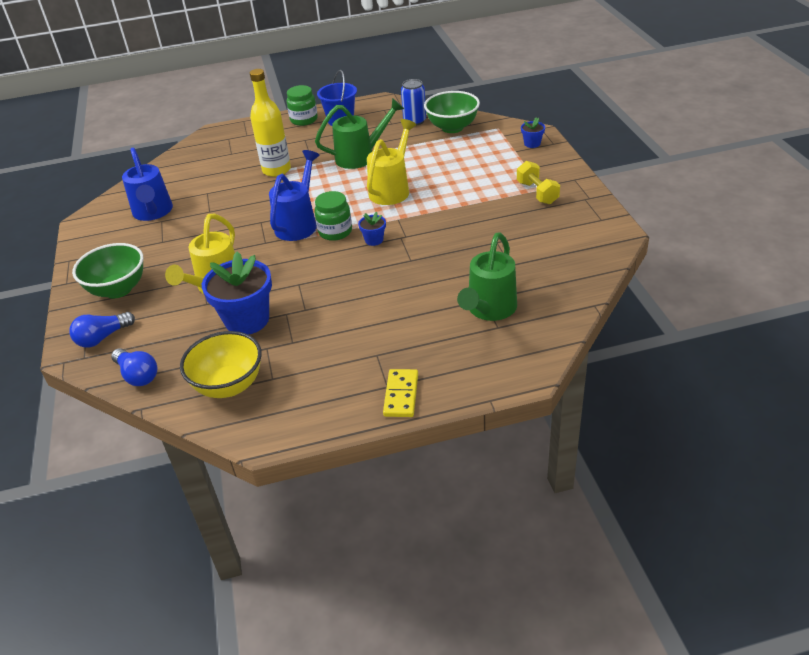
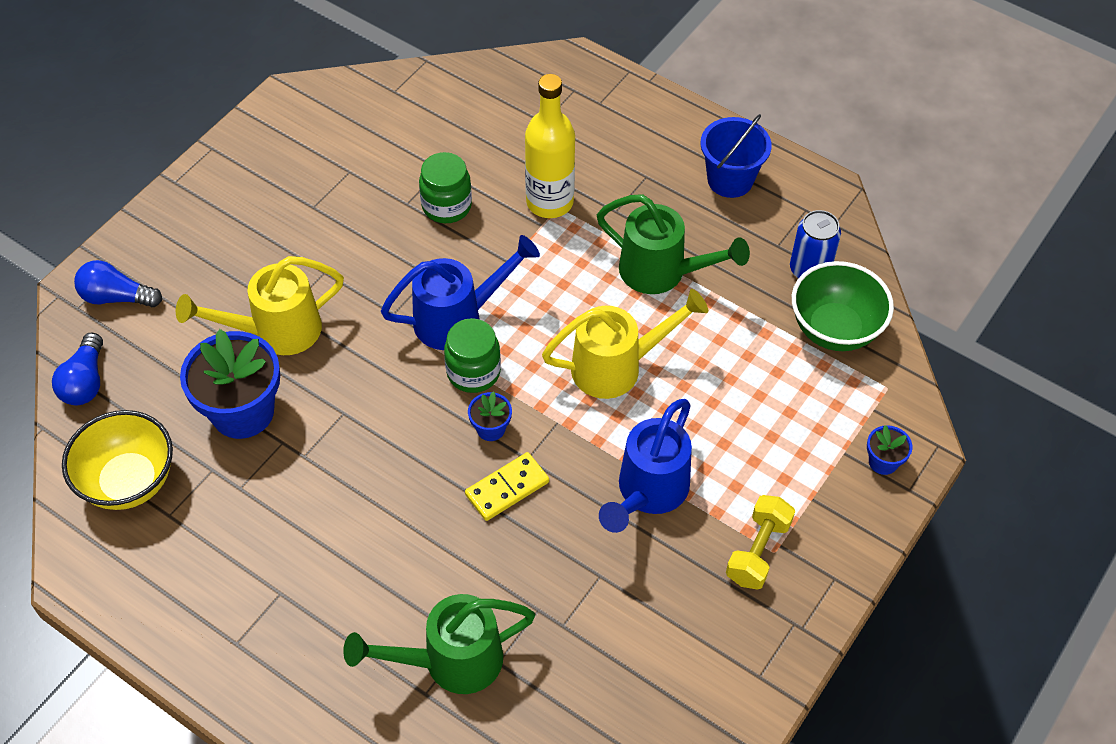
camera: 45 degrees right, 15 degrees up
(118, 289) = (200, 240): green bowl -> none
(153, 213) = (357, 149): blue watering can -> blue watering can (648, 492)
(304, 120) = (692, 136): green jar -> green jar (446, 206)
(401, 395) = (231, 668): yellow domino -> yellow domino (507, 488)

